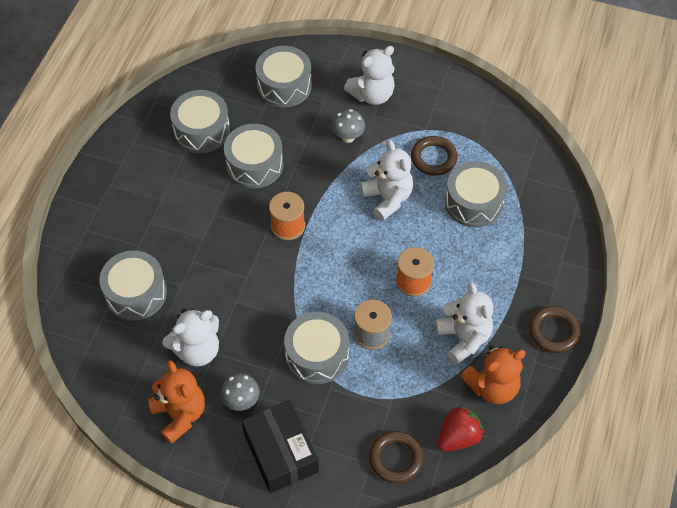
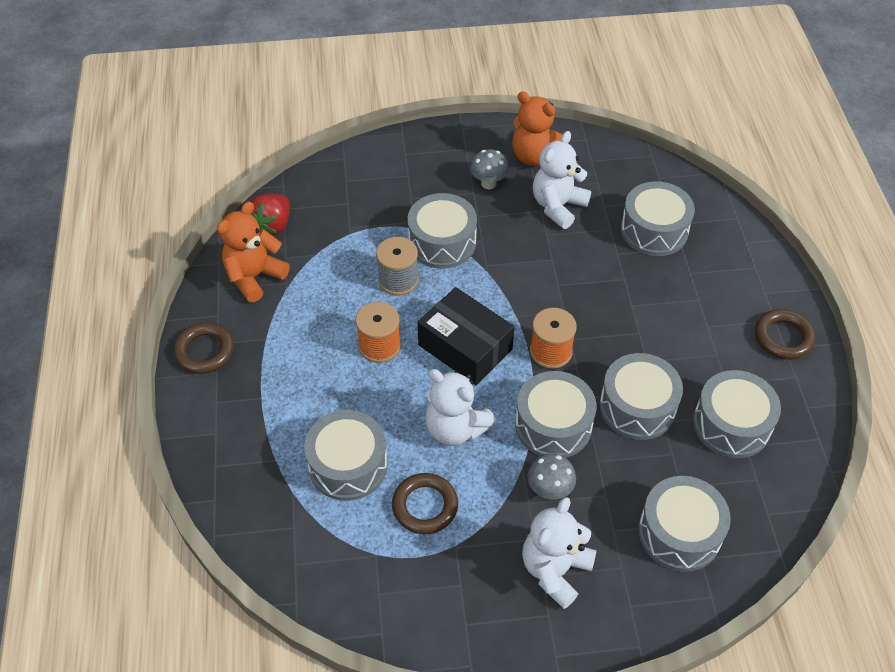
camera: 155 degrees right, 5 degrees down
(281, 453) = (429, 161): black box -> black box (465, 347)
(319, 175) = (553, 425): none -> grey drum
(395, 459) = (324, 190): brown ring -> brown ring (783, 337)
(464, 338) = (300, 310): white teddy bear -> none

